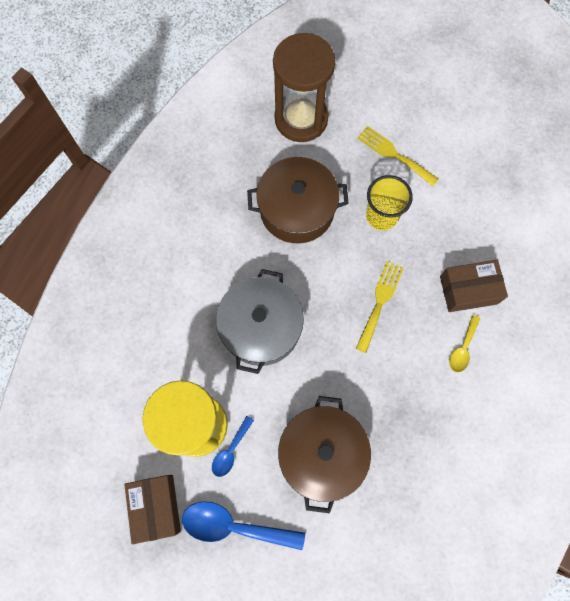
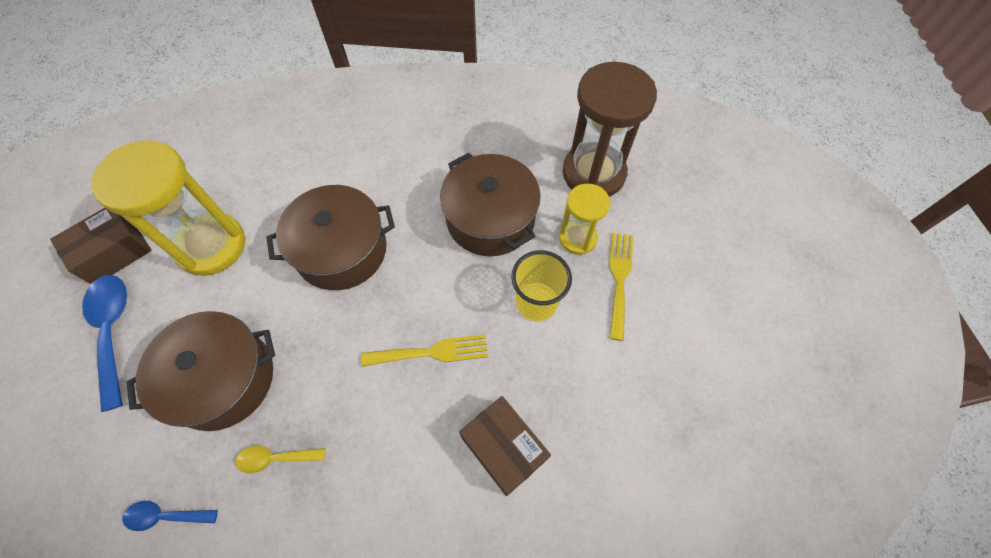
camera: 60 degrees right, 10 degrees down
(230, 450) = (195, 288): blue spoon -> blue spoon (165, 516)
(261, 327) = (341, 250): grey pot -> brown pot
(348, 161) = (577, 238): none -> yellow hourglass
(462, 348) = (423, 479): yellow spoon -> yellow spoon (275, 458)

